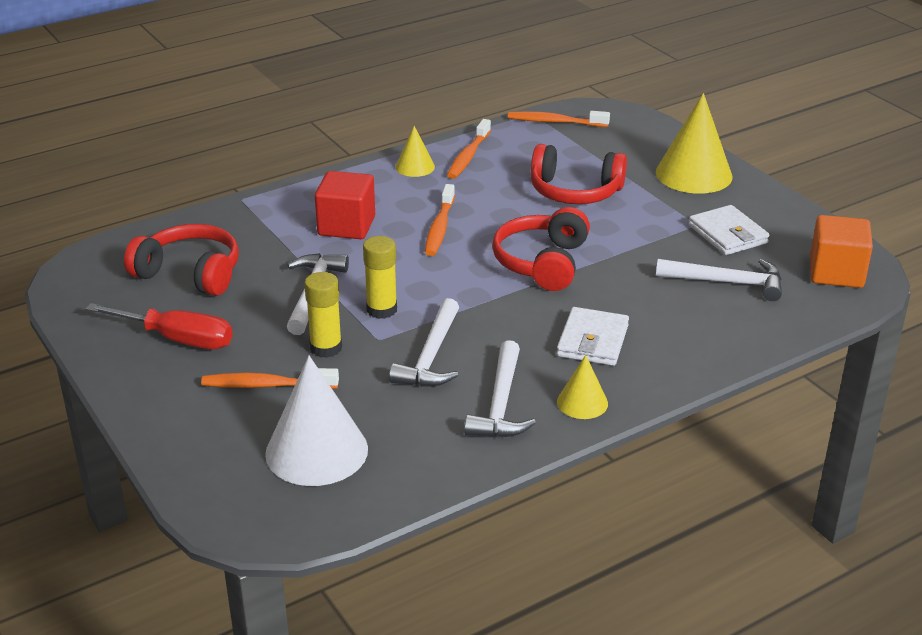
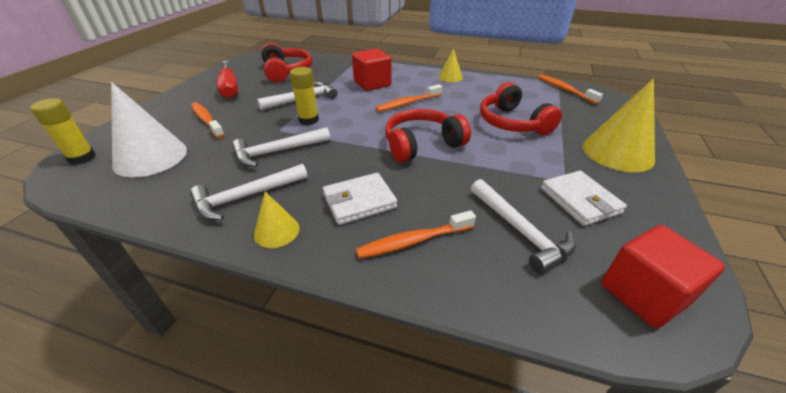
camera: 50 degrees right, 5 degrees up
(326, 348) = (256, 121): yellow glue stick -> yellow glue stick (82, 158)
(468, 156) = (484, 84): orange toothbrush -> orange toothbrush (413, 241)
(727, 234) = (579, 200): white wallet -> white wallet turned 45 degrees counterclockwise
(836, 273) = (643, 294): orange cube -> red cube

